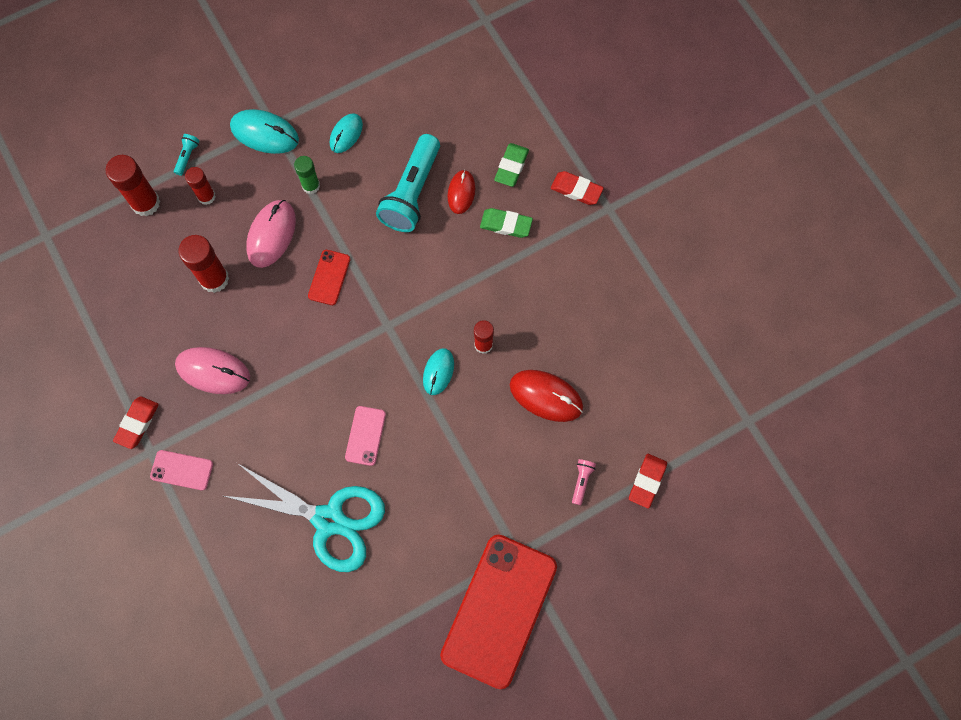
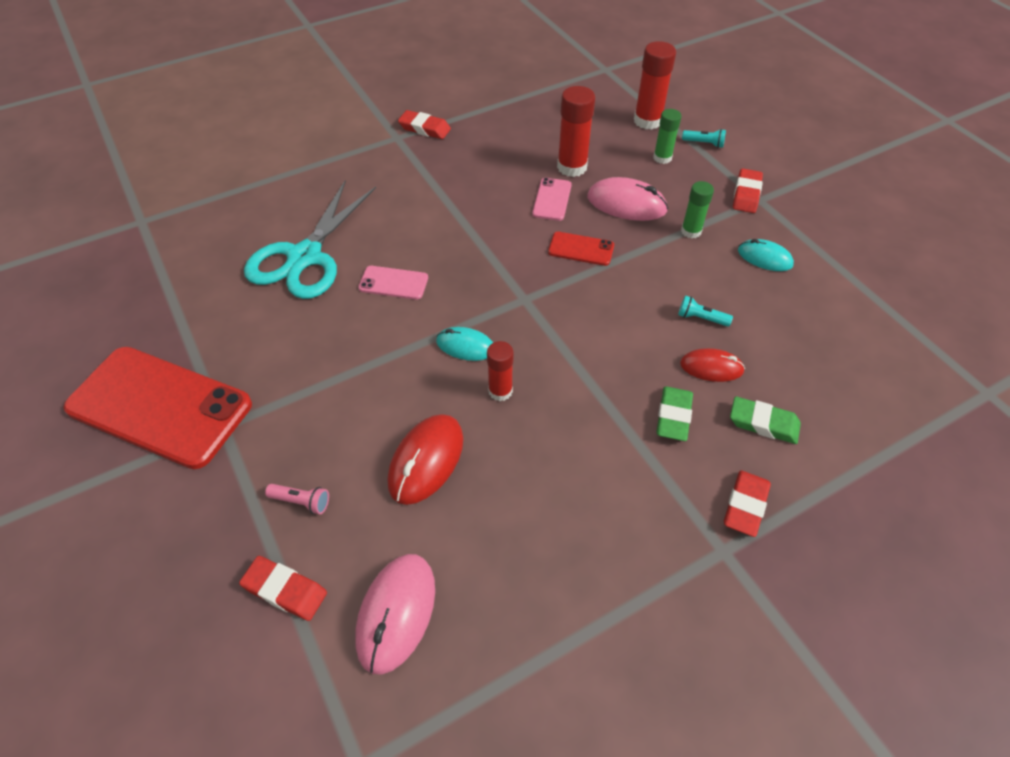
camera: 90 degrees right, 20 degrees down
(182, 470) = (376, 156): pink phone -> pink phone (552, 199)
(206, 196) = (662, 158): red glue stick -> green glue stick
(213, 371) = (473, 171): pink mouse -> pink mouse (396, 613)
(264, 133) = (746, 194): turquoise mouse -> red eraser
(412, 193) = (701, 318): turquoise flashlight -> turquoise flashlight, size x0.41

